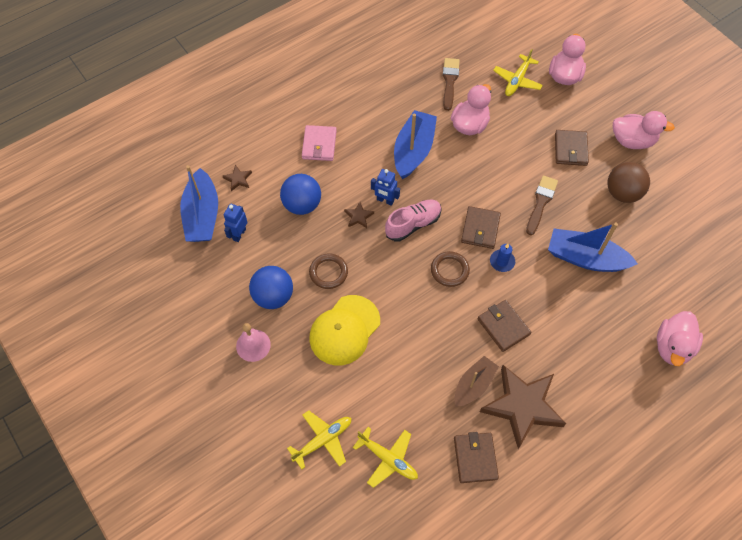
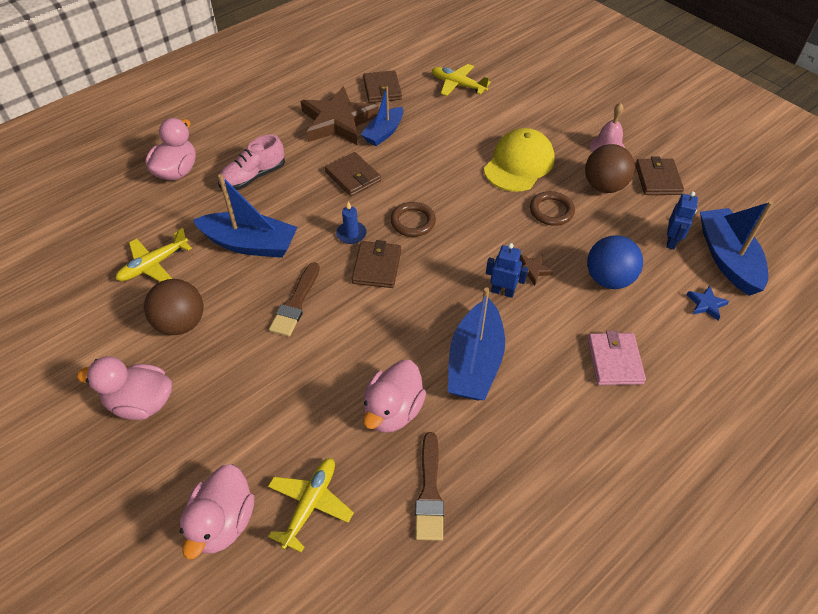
camera: 175 degrees right, 10 degrees down
(238, 179) = (706, 304): brown star -> blue star
(273, 296) = (604, 186): blue ball -> brown ball
(322, 440) = (517, 92): yellow plane -> yellow plane (154, 264)
(413, 224) = (462, 266): pink shoe -> pink shoe (253, 177)
(474, 385) = (384, 132): brown boat -> blue boat
(570, 149) = (240, 381): brown wallet -> brown wallet (657, 179)

